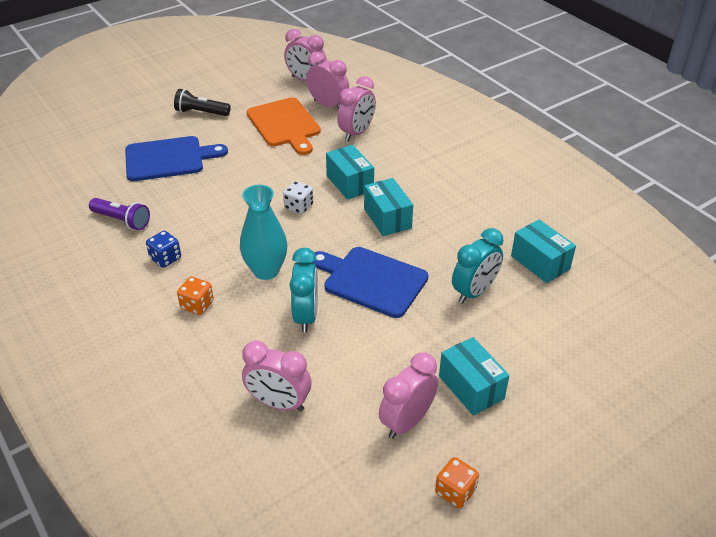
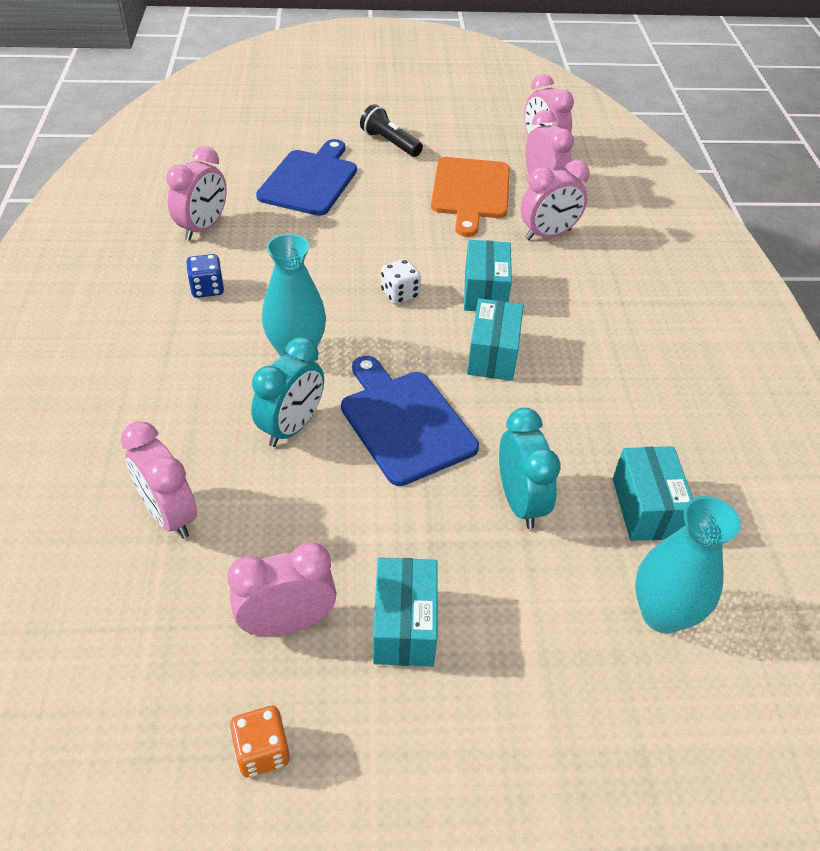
camera: 30 degrees right, 5 degrees up
(122, 220) = (203, 228): purple flashlight -> pink clock
(168, 159) = (310, 180): blue cutting board -> blue cutting board turned 90 degrees counterclockwise
(197, 305) = (191, 356): orange dice -> none
(474, 292) = (520, 502): turquoise clock -> turquoise clock turned 90 degrees counterclockwise
(591, 311) = (662, 614): none -> turquoise vase

